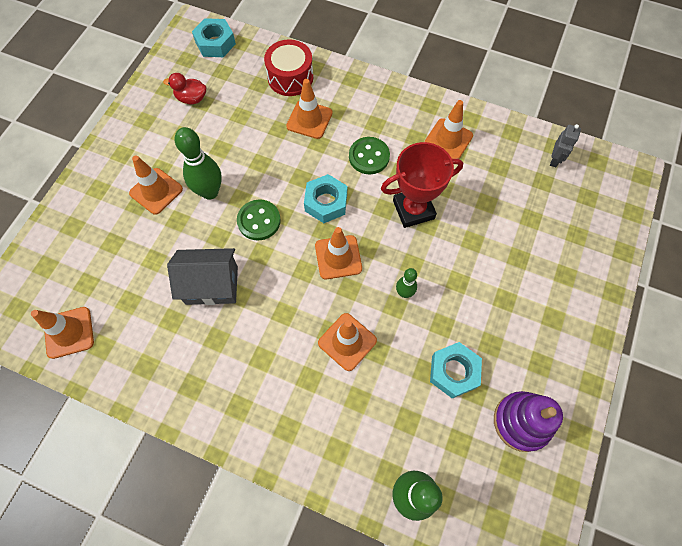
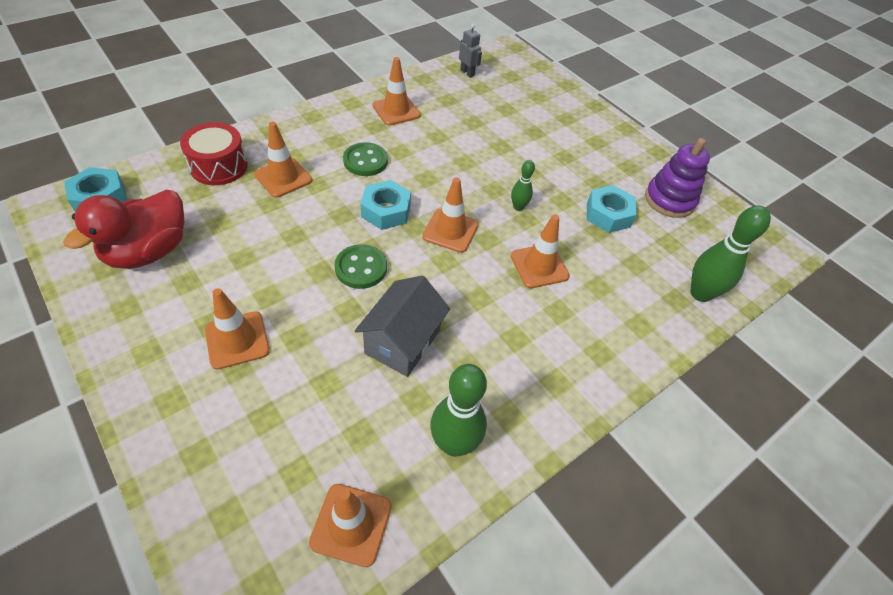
camera: 65 degrees left, 15 degrees down
(191, 98) = (149, 251): red duck -> red duck, size x1.96
(210, 192) = (287, 291): green bowling pin -> green bowling pin (454, 444)
(413, 210) = (444, 162): red trophy -> none

